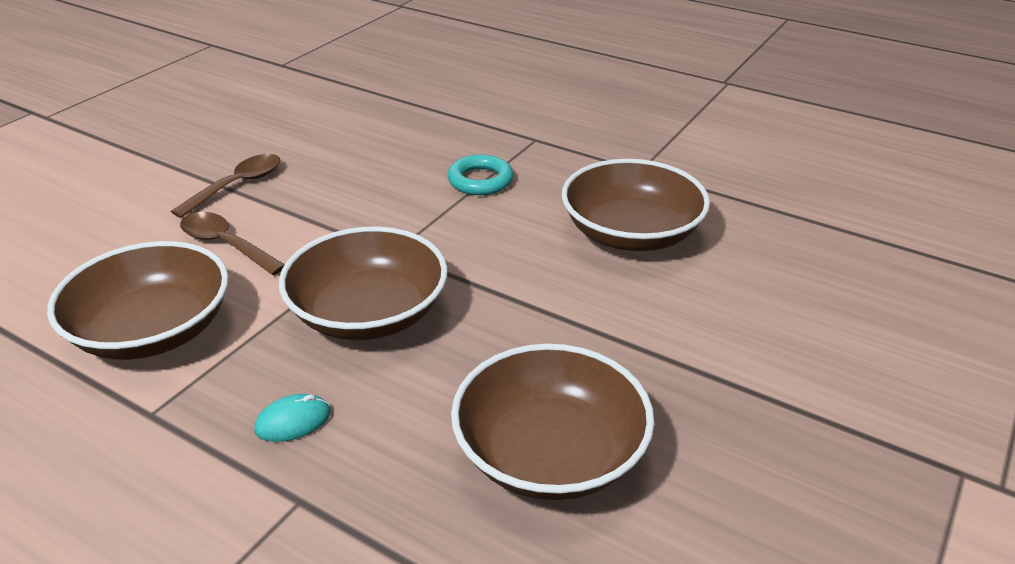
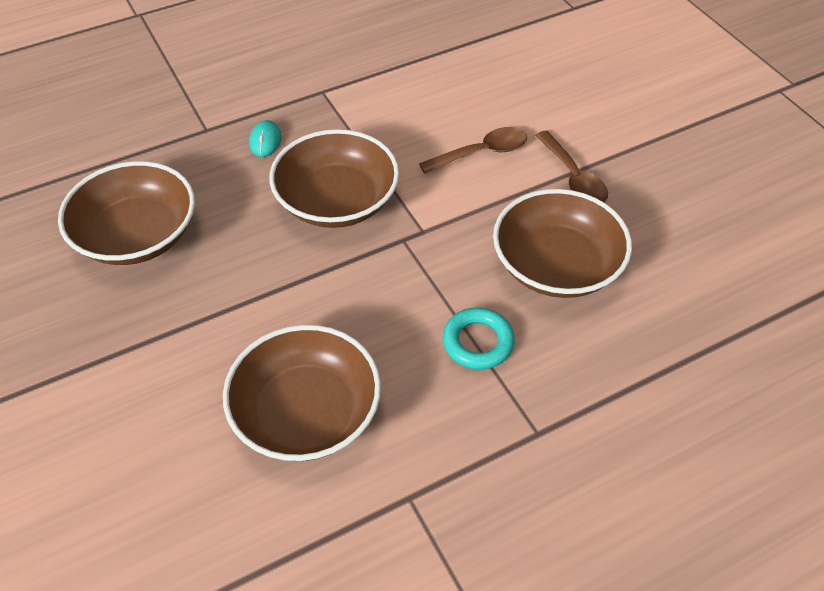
camera: 120 degrees right, 15 degrees up
(153, 330) = (400, 103): brown bowl -> brown bowl (556, 265)

